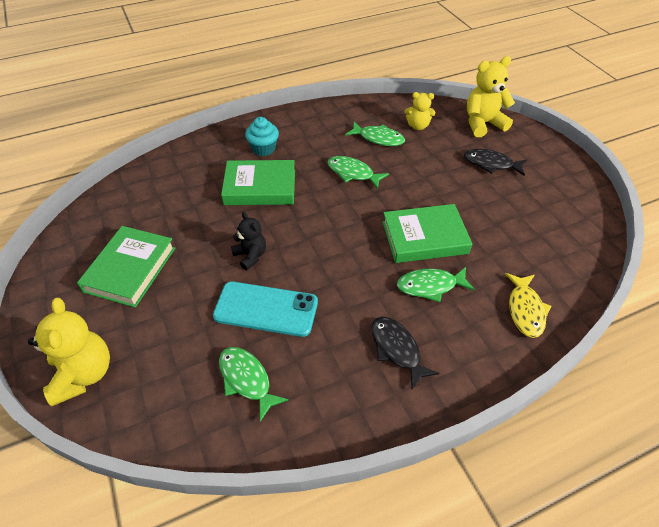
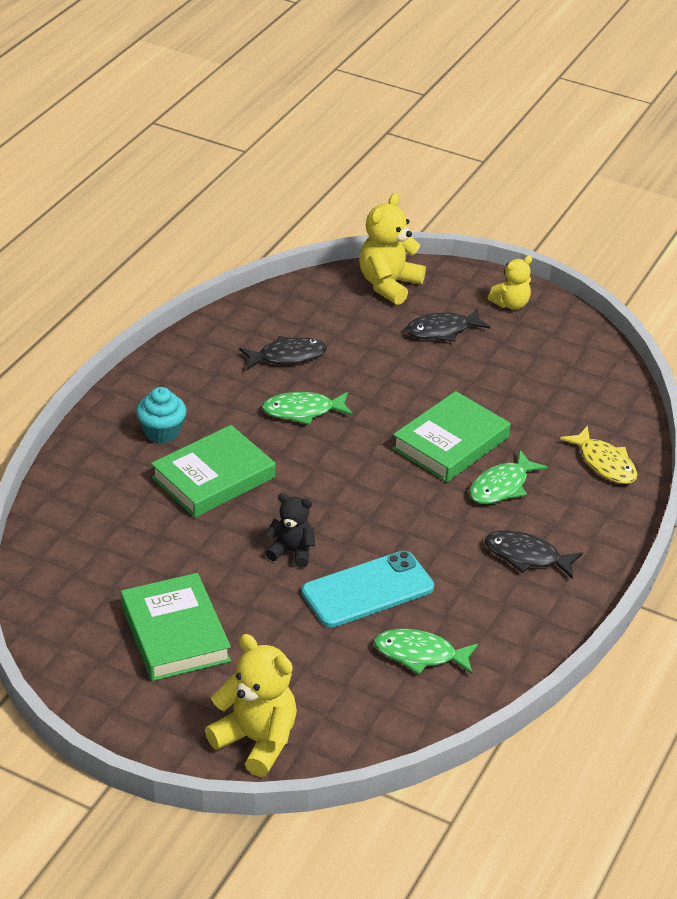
camera: 40 degrees left, 10 degrees down
(378, 138) = (287, 356): green fish -> black fish
(418, 126) = (317, 320): yellow teddy bear -> yellow teddy bear (511, 304)

